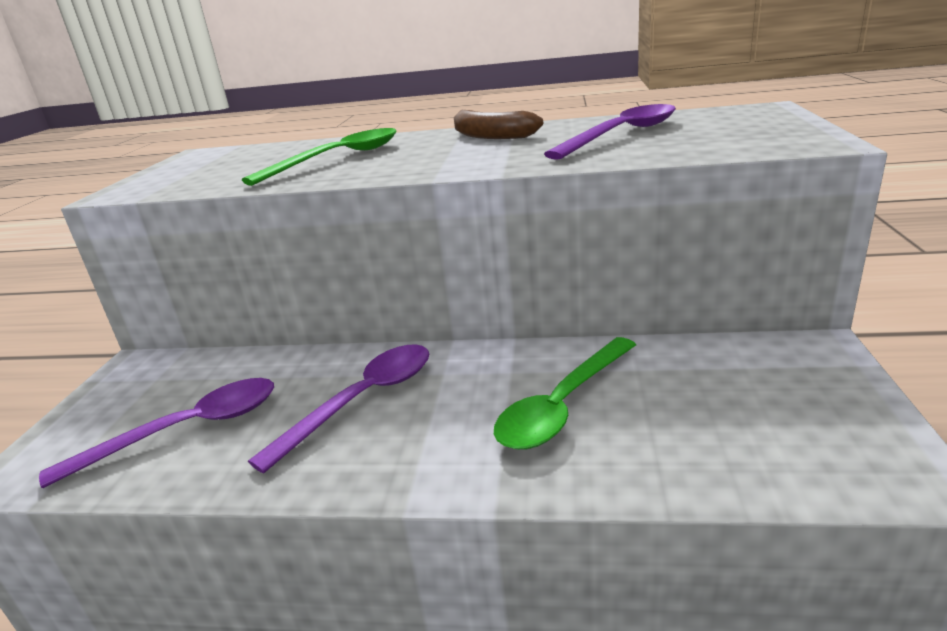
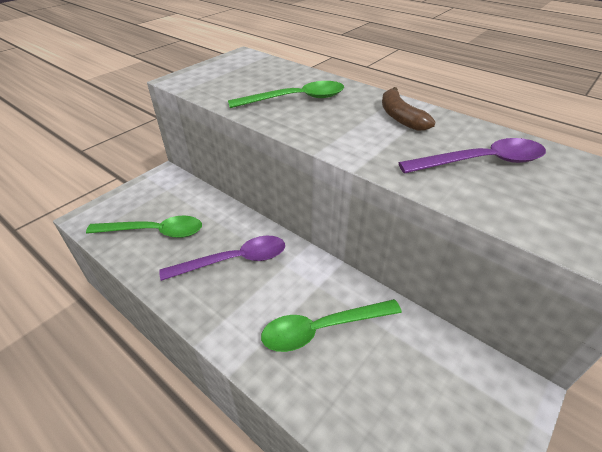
camera: 30 degrees right, 15 degrees up
(186, 430) = (154, 232): purple spoon -> green spoon

